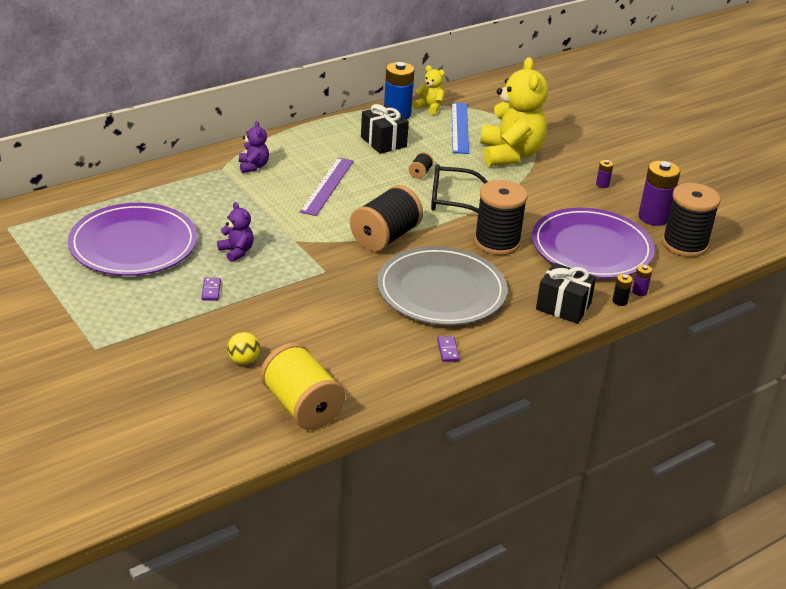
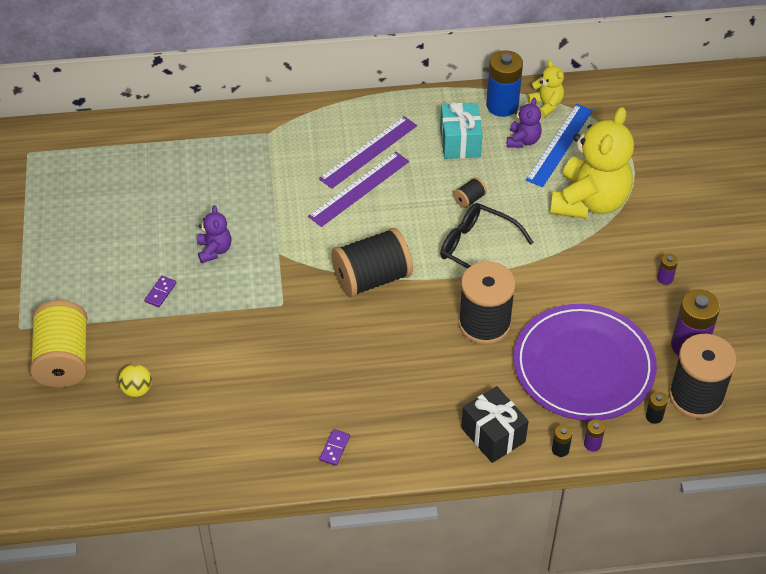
camera: 30 degrees right, 15 degrees up
(133, 244) = (126, 209): purple plate -> none
(253, 166) = (302, 139): purple teddy bear -> purple teddy bear (523, 140)
(302, 406) = (154, 464): yellow spool -> yellow spool (63, 359)
(315, 162) = (368, 152): none -> purple ruler
(383, 142) = (460, 142): black gift -> turquoise gift
(441, 291) = (381, 369): grey plate -> none
(667, 263) = (654, 416): none -> black battery

